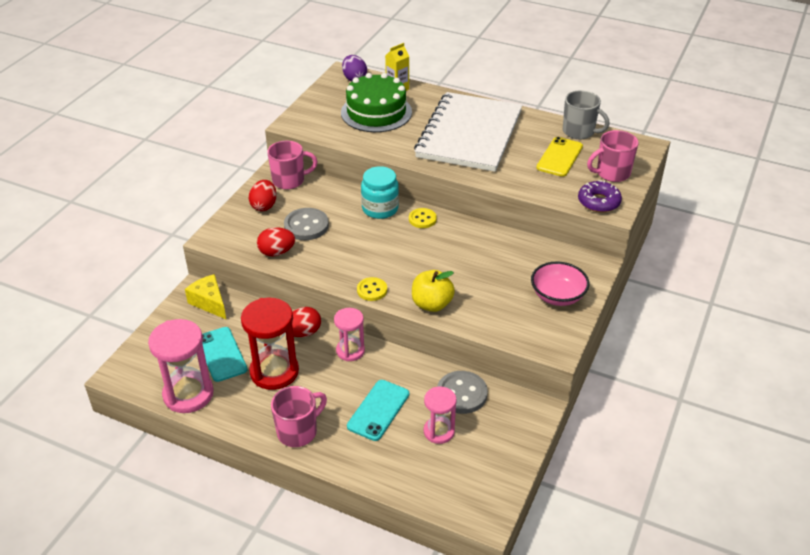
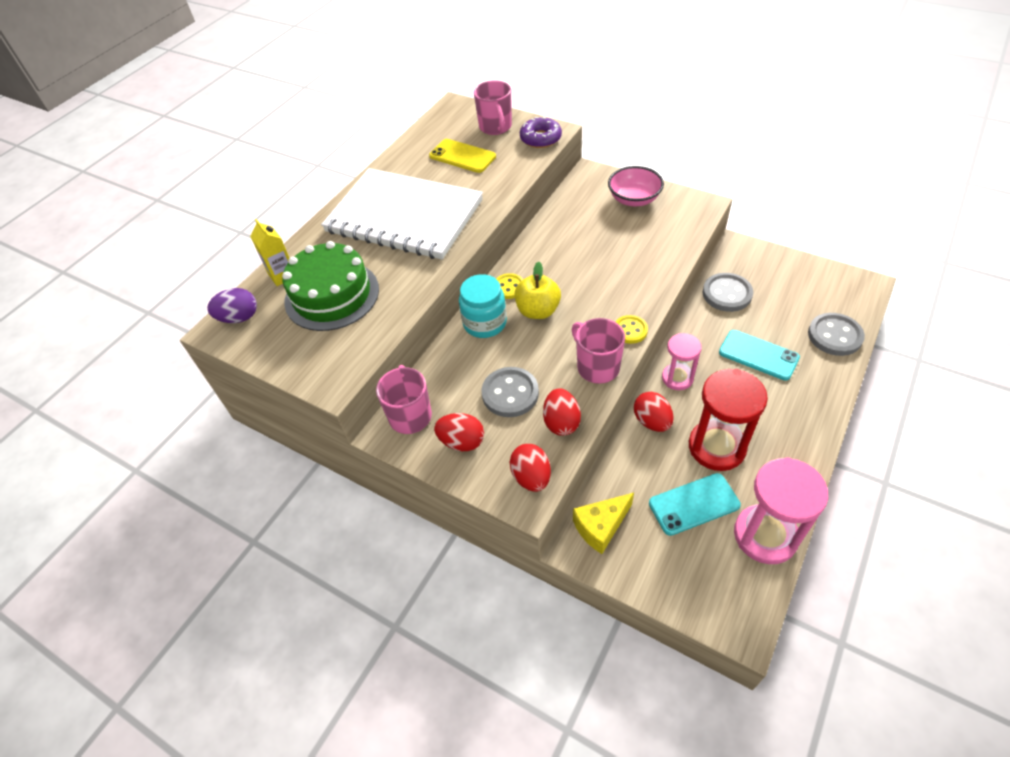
camera: 80 degrees left, 10 degrees up
(230, 239) = (531, 477): none -> red egg
(298, 431) = (800, 421): pink mug -> pink mug (597, 367)
(406, 475) = (834, 336): none -> grey button
(432, 304) = (650, 283): yellow apple -> yellow apple (538, 311)
(439, 431) = (777, 311): pink hourglass -> none
(579, 132) = (420, 141): grey mug -> none

